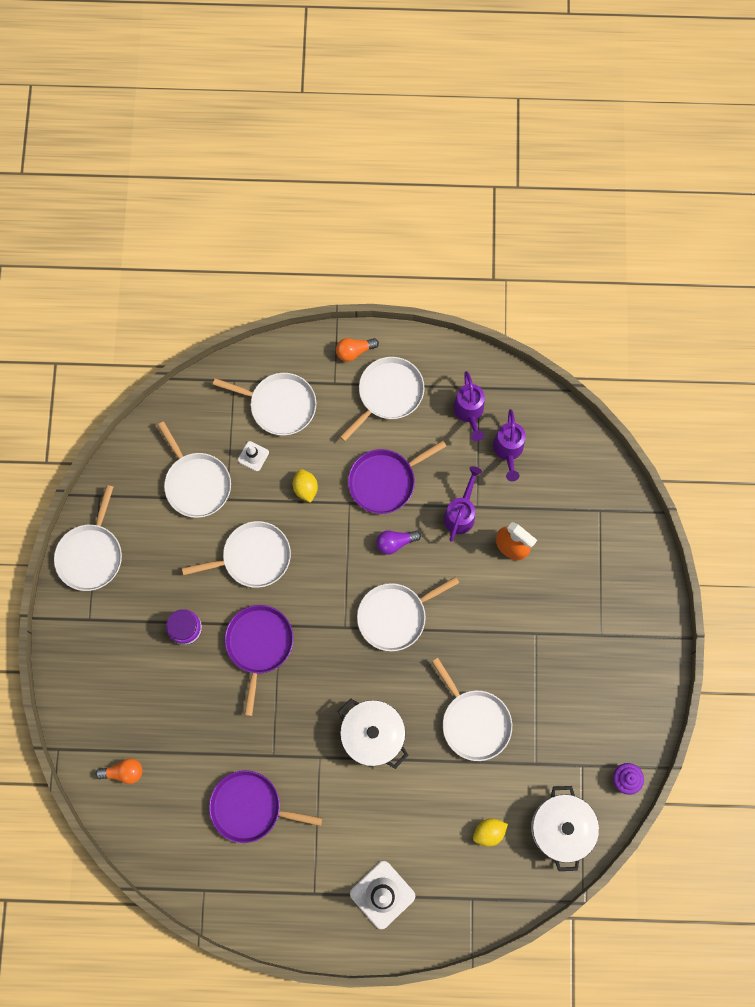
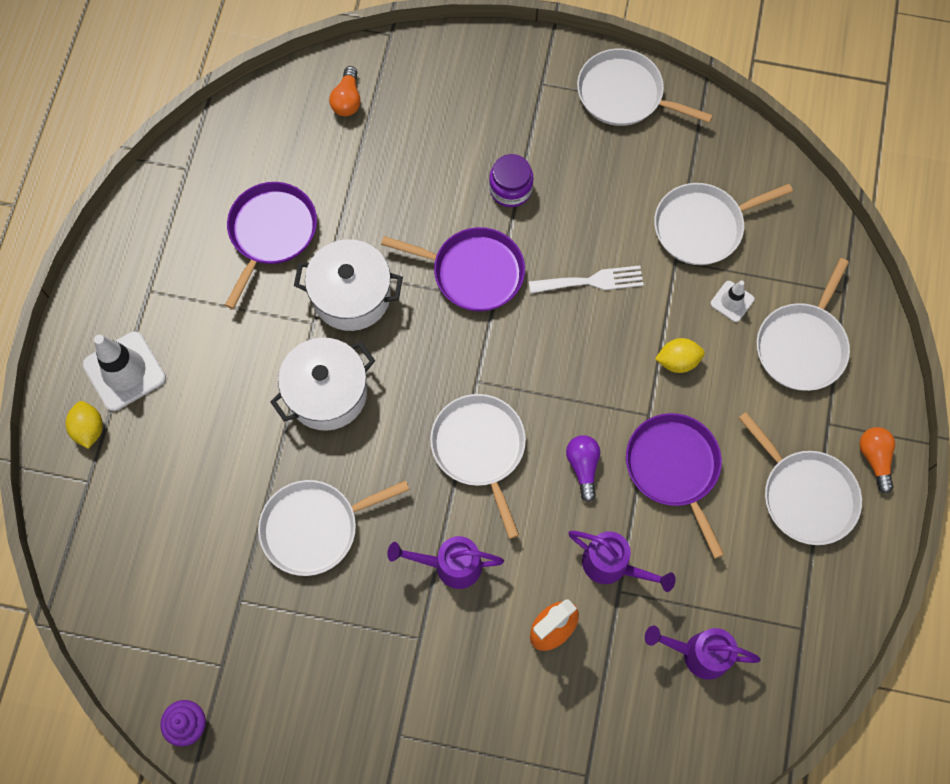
camera: 100 degrees right, 5 degrees down
(253, 557) = (591, 281): white pan -> white fork
(469, 412) = (764, 607): purple watering can -> purple watering can (450, 565)
(489, 832) = (166, 519): yellow lemon -> yellow lemon (89, 429)
(561, 827) = (146, 618): white pot -> white pot (351, 296)

